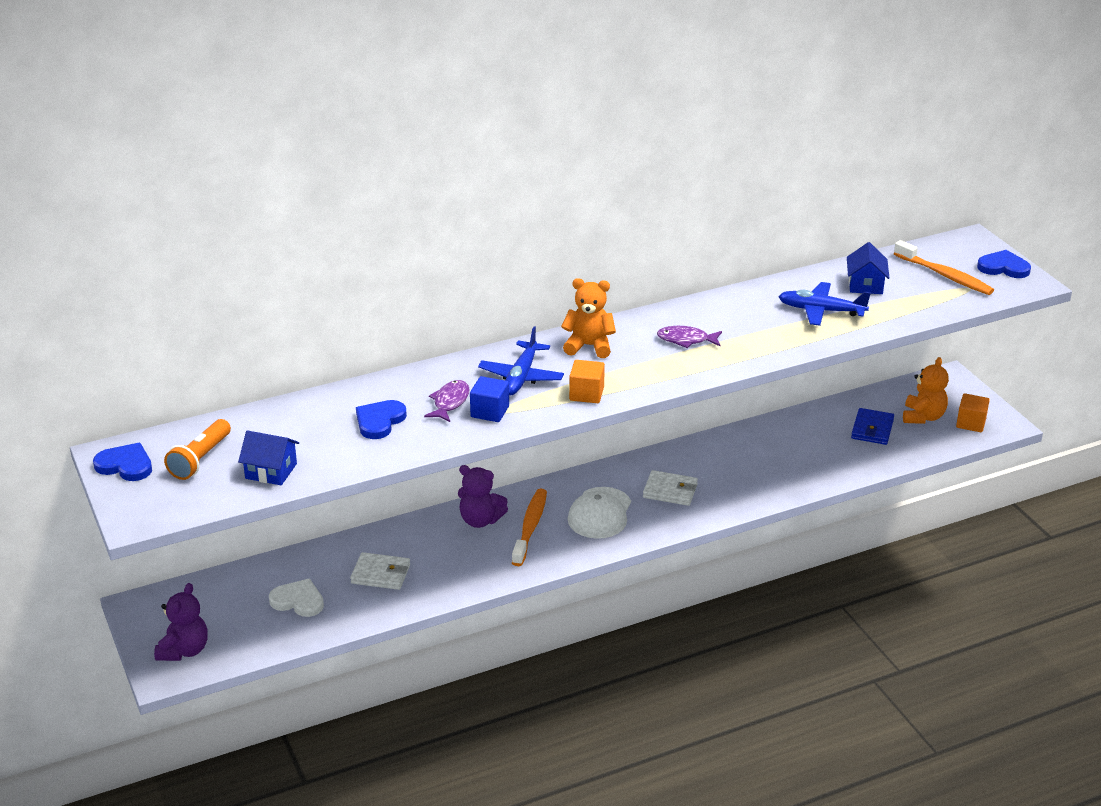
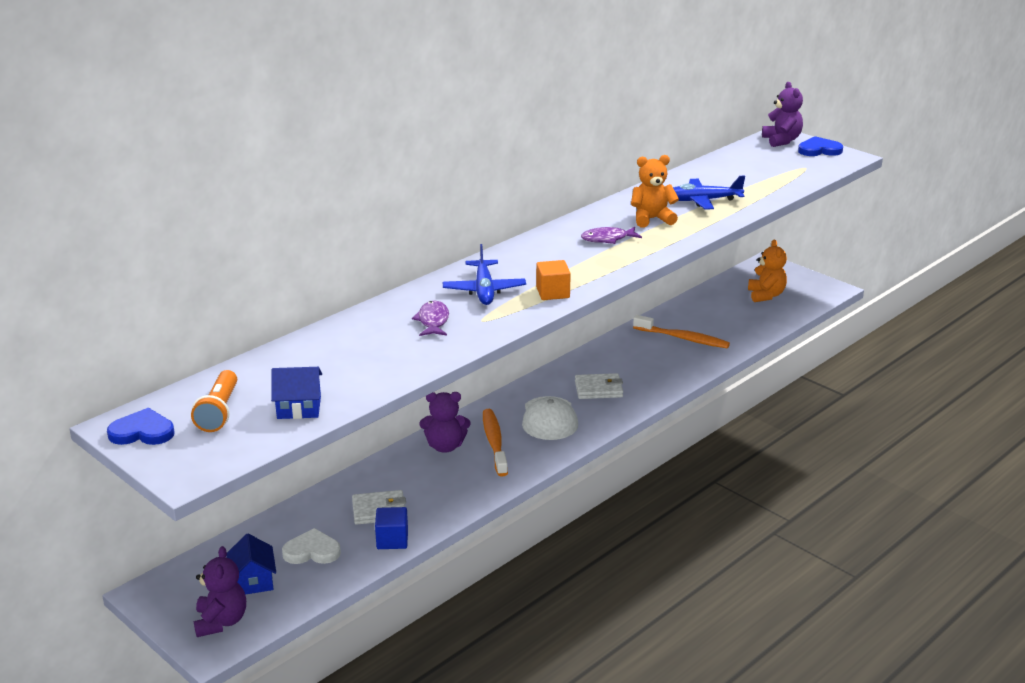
camera: 20 degrees left, 5 degrees down
(379, 421) = (377, 348): blue heart -> none
(490, 412) = (476, 321): blue cube -> blue cube (392, 540)
(589, 346) = (527, 257): orange teddy bear -> orange teddy bear (652, 219)
(865, 285) = (722, 177): blue house -> blue house (253, 581)
(872, 429) = (732, 311): blue wallet -> none
(945, 275) = (779, 162): orange toothbrush -> orange toothbrush (683, 338)
(969, 247) = (781, 140): none -> purple teddy bear
(971, 423) = (806, 293): orange cube -> none

